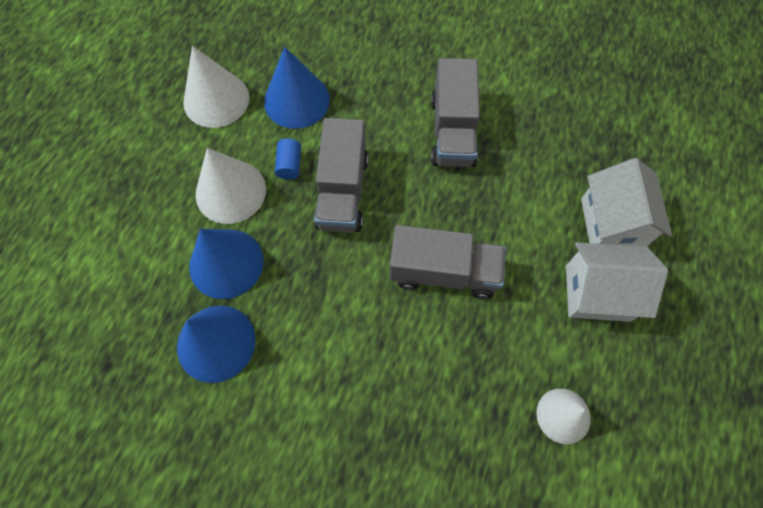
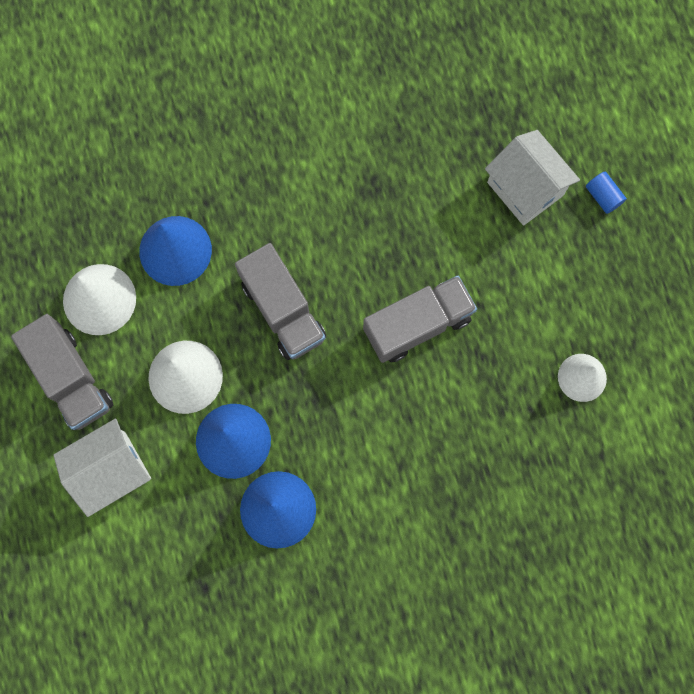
camera: 35 degrees left, 10 degrees up
(289, 165) = (218, 317): blue cylinder -> blue cylinder (603, 196)
(452, 131) = (337, 188): grey truck -> grey truck (71, 379)
(597, 293) = (549, 259): white house -> white house (111, 470)

